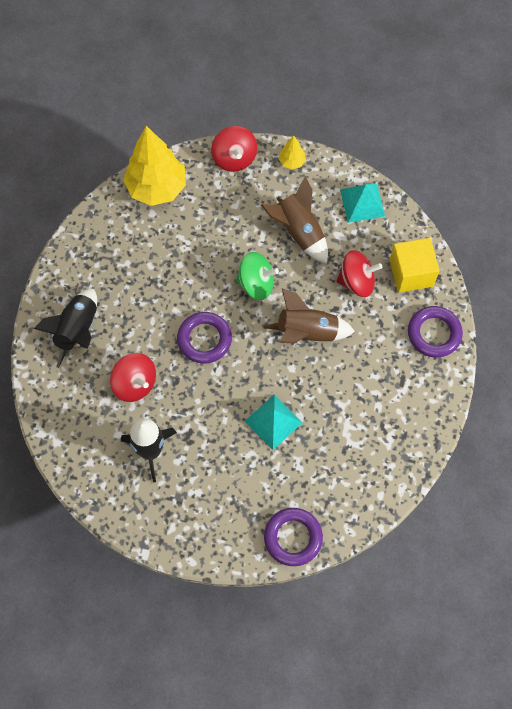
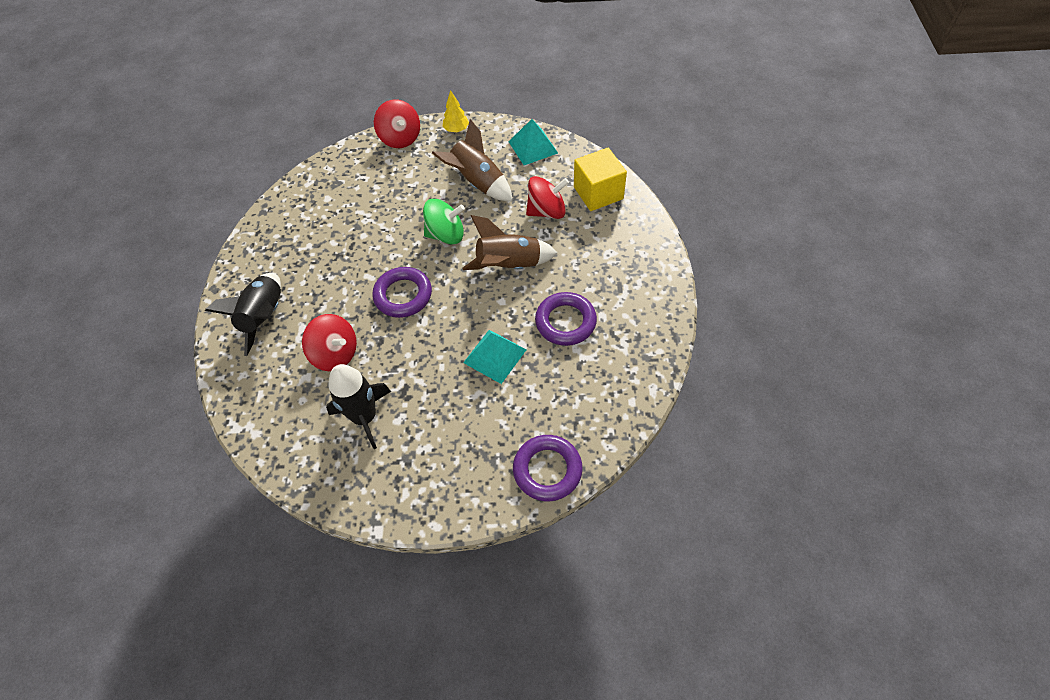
camera: 10 degrees left, 10 degrees down
(157, 188) = (328, 176): yellow tree -> none
(434, 333) = (637, 238): purple ring -> purple ring (565, 322)

